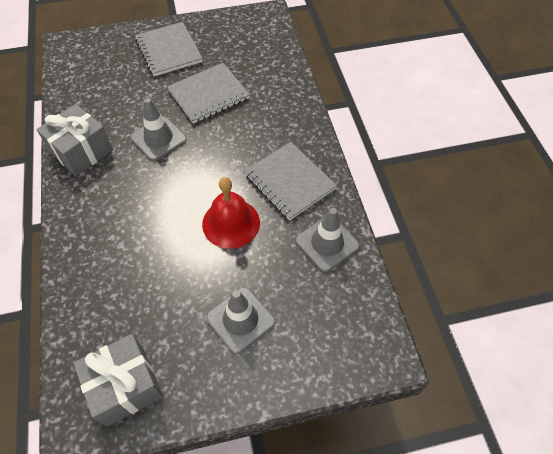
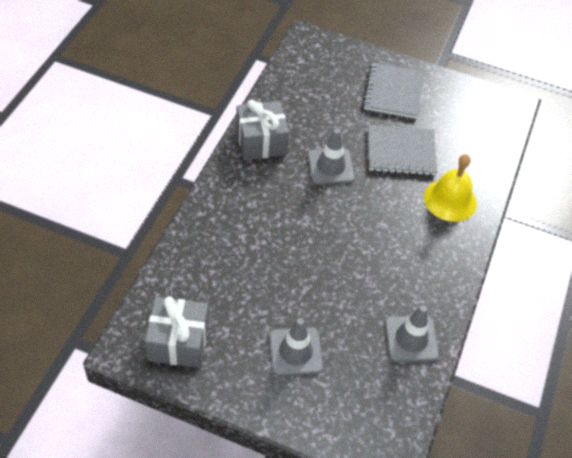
camera: 30 degrees right, 5 degrees down
(231, 223) = (341, 272): red bell -> none
(274, 111) = (450, 200): none -> yellow bell
(289, 182) = (417, 269): grey notebook -> none

